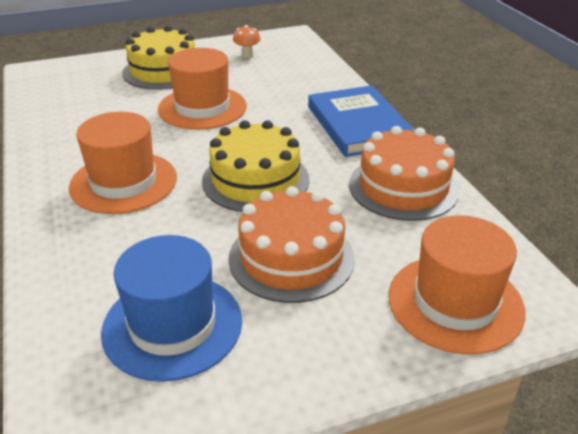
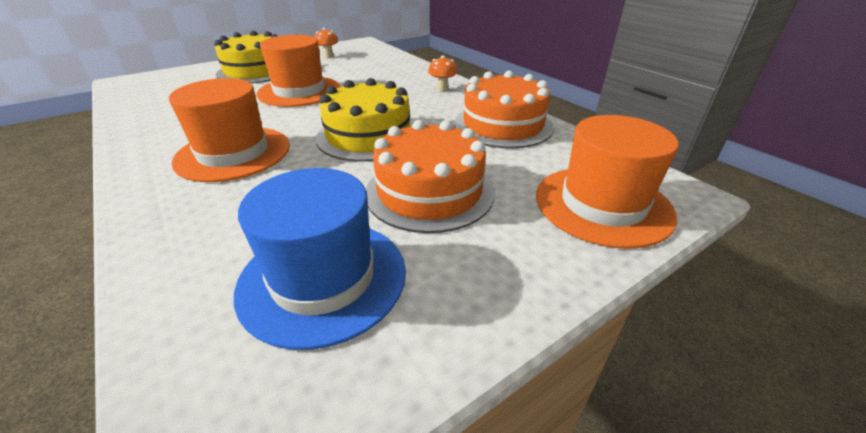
camera: 15 degrees left, 0 degrees up
(358, 125) = (442, 89): blue book -> orange mushroom

